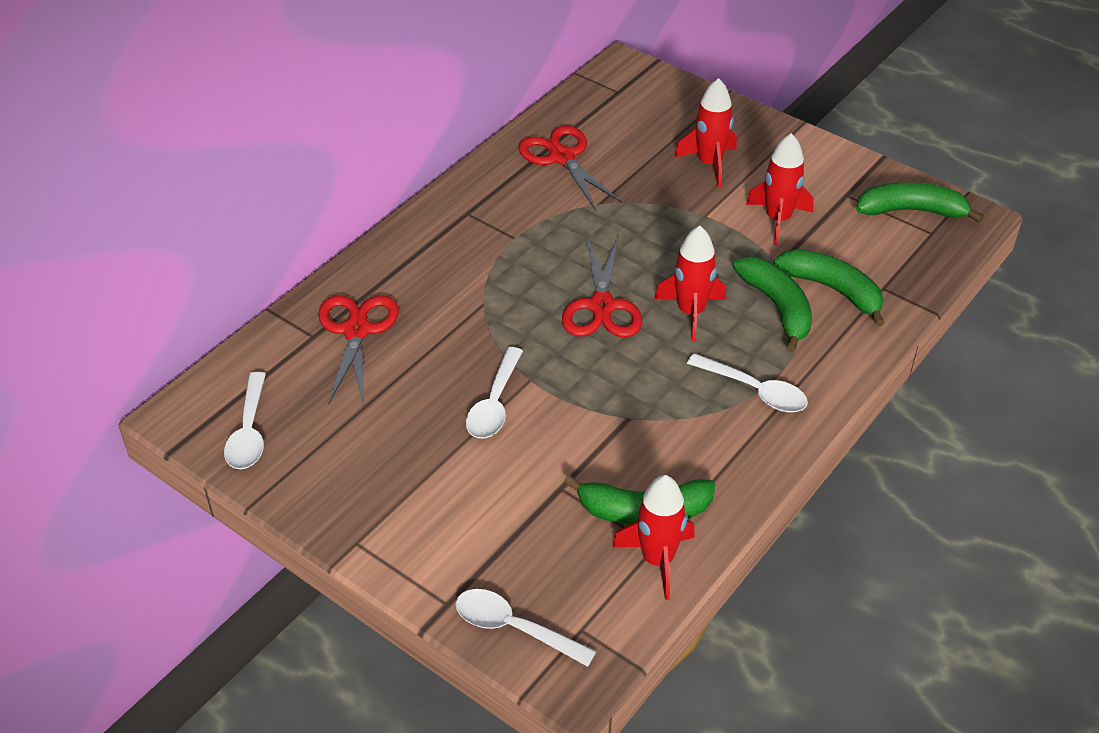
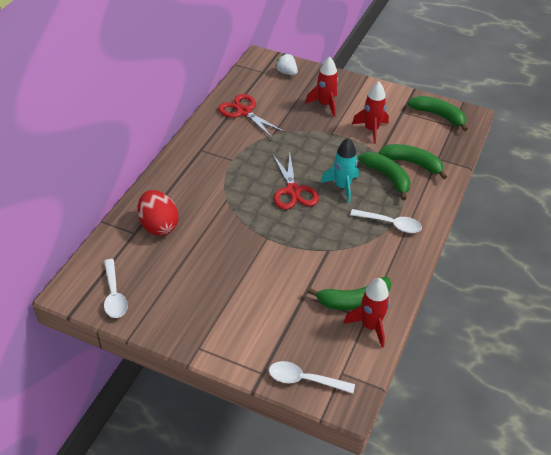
camera: 15 degrees left, 0 degrees up
(356, 330) = (159, 226): red scissors -> red egg
(494, 404) = (251, 255): white spoon -> none
(660, 98) = (287, 72): none -> white strawberry
(691, 312) = (342, 187): red rocket -> turquoise rocket
(911, 211) = (438, 116): green banana -> green banana turned 45 degrees clockwise

